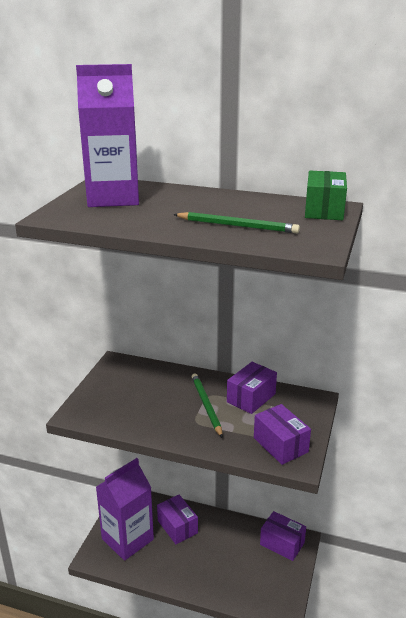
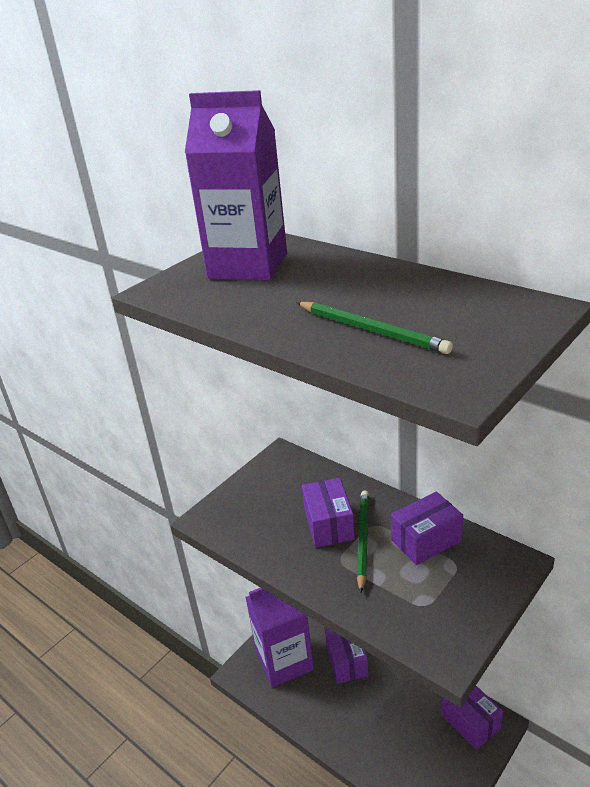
camera: 25 degrees right, 5 degrees up
(280, 445) = (435, 622): purple box -> purple box (329, 524)
(324, 210) = (519, 313): green box -> none

